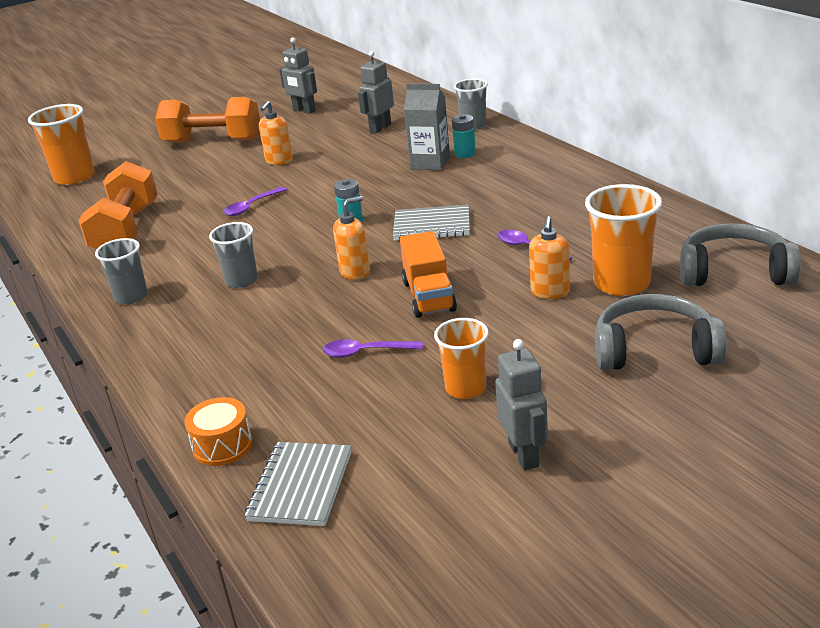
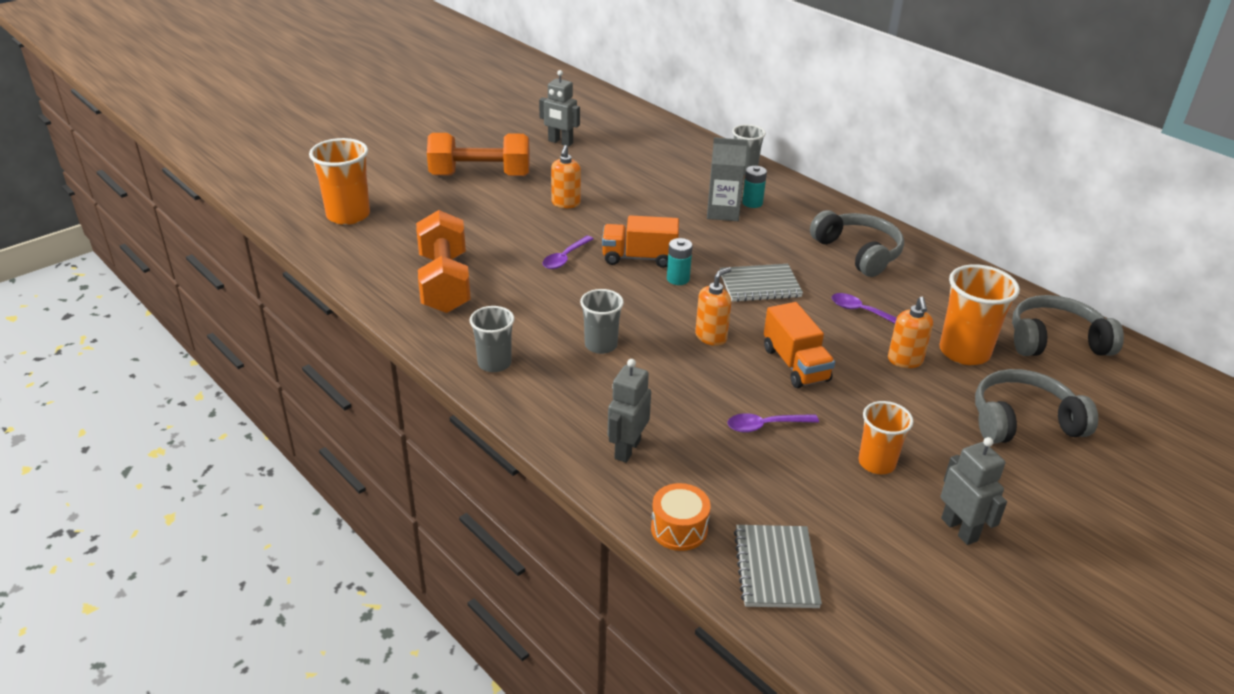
camera: 15 degrees left, 5 degrees up
(323, 205) = (639, 258): none -> orange truck
(380, 128) = (651, 168): grey robot -> grey robot (627, 449)
(552, 194) = (858, 253): none -> grey headphones

